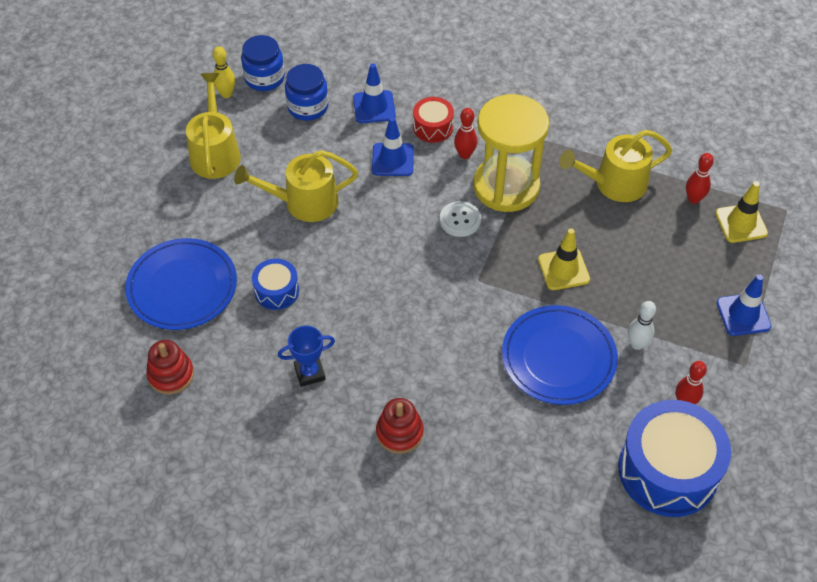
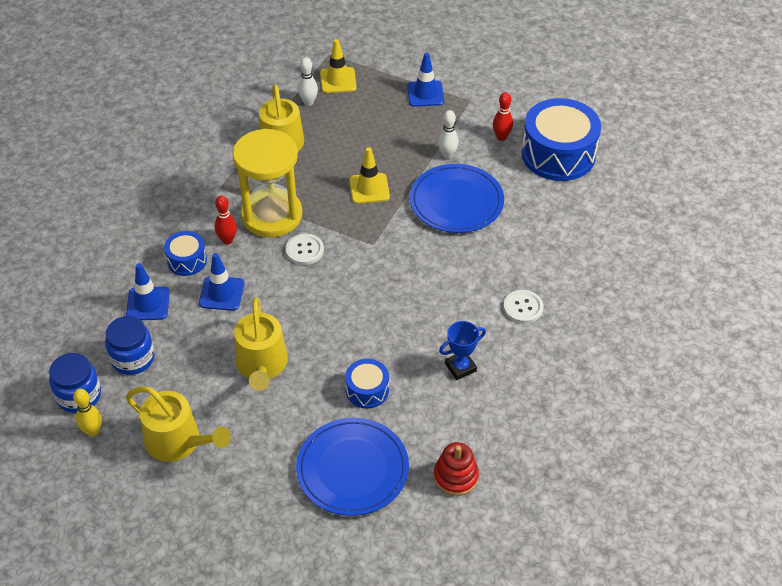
camera: 85 degrees left, 5 degrees down
(215, 153) = (178, 441): yellow watering can -> yellow watering can turned 150 degrees counterclockwise
(309, 373) = (460, 367): blue trophy -> blue trophy turned 75 degrees clockwise
(399, 432) = (523, 307): red stacking toy -> white button
(433, 127) = (187, 260): red drum -> blue drum
(693, 199) = (308, 102): red bowling pin -> white bowling pin

